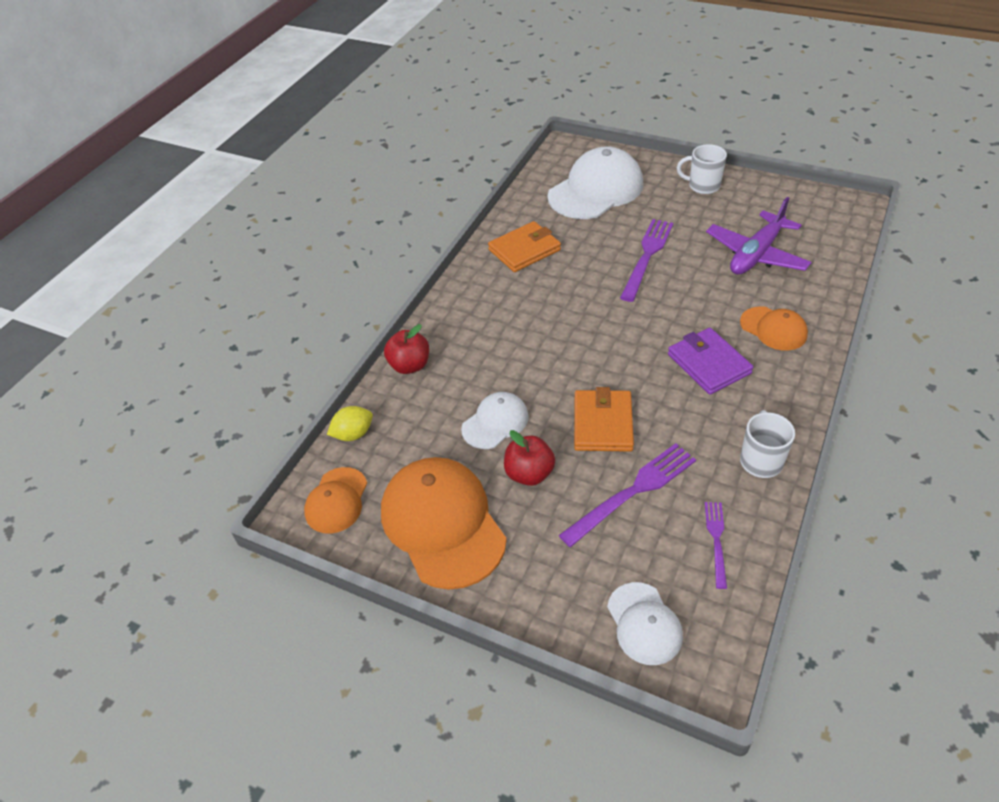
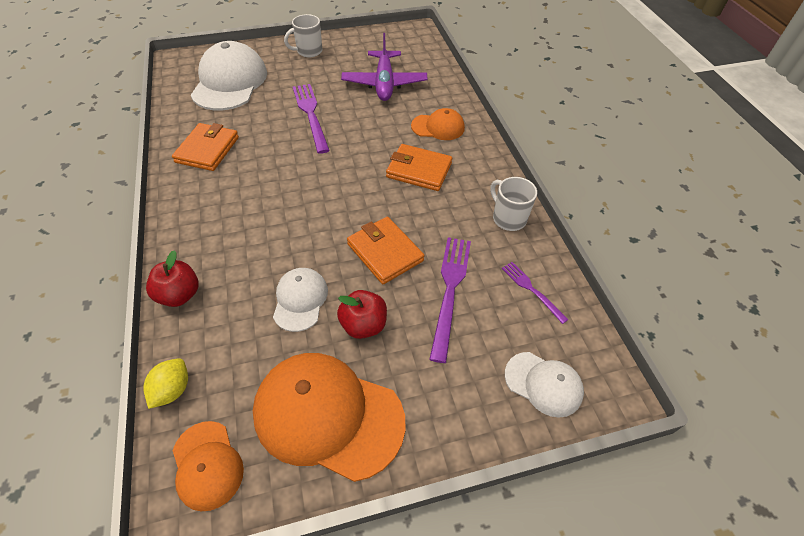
camera: 45 degrees left, 5 degrees up
(709, 364) = (419, 170): purple wallet -> orange wallet

